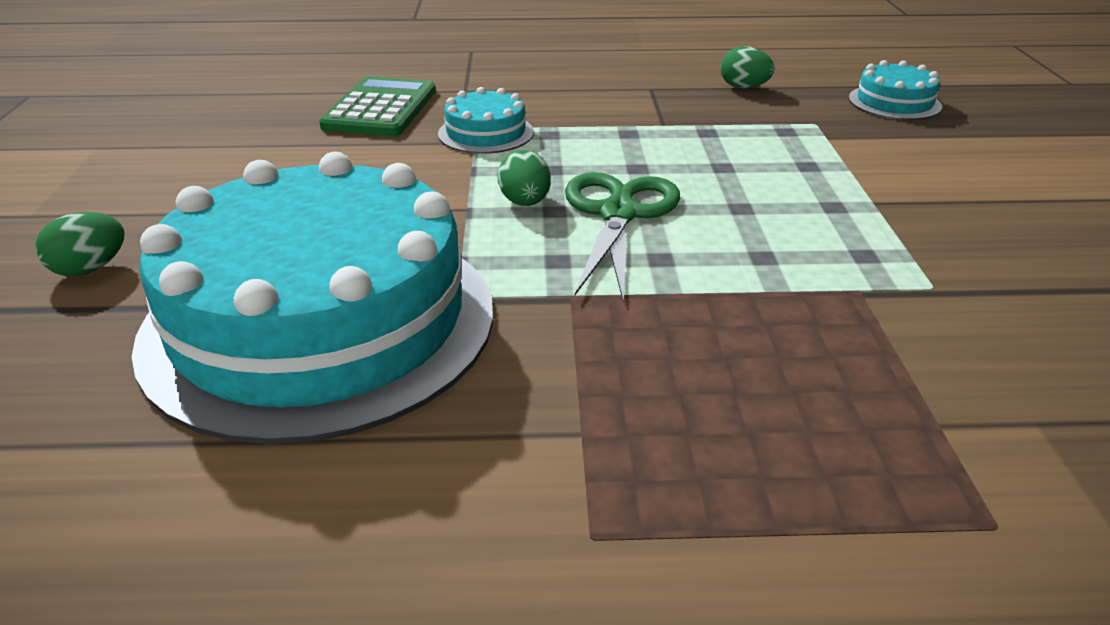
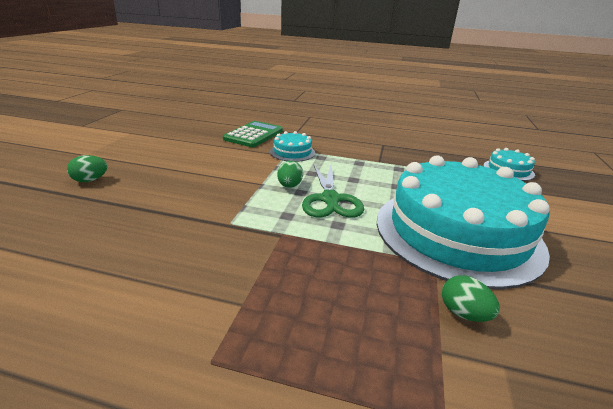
camera: 15 degrees right, 5 degrees down
(320, 321) = (162, 221): turquoise cake -> turquoise cake (457, 232)
(618, 214) = (330, 199): green scissors -> green scissors turned 150 degrees clockwise
(744, 87) = (430, 151): green egg -> green egg (463, 313)

